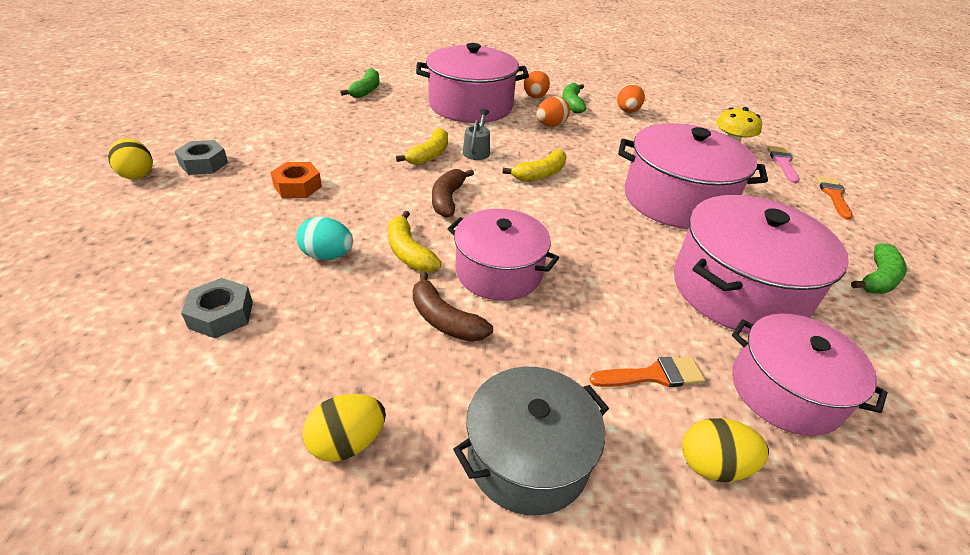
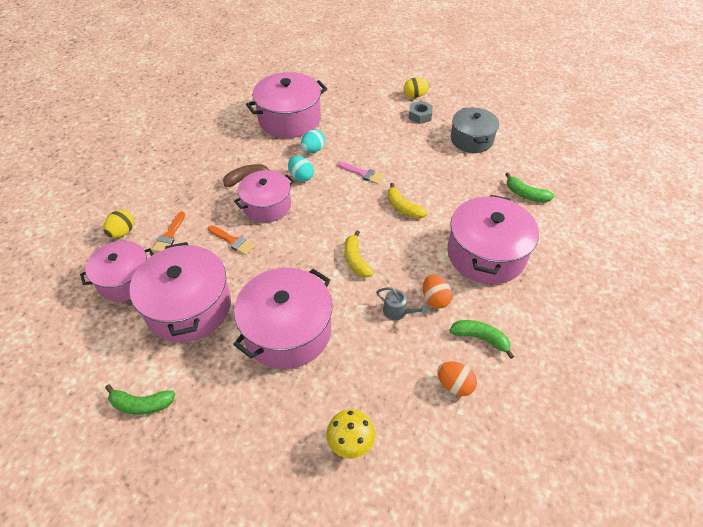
camera: 115 degrees right, 10 degrees up
(221, 315) = (289, 119): grey nut -> pink pot
(297, 186) = (382, 146): orange nut -> none
(347, 442) = (207, 143): yellow egg -> none
(409, 252) = (301, 177): yellow banana -> turquoise egg
(447, 199) = (344, 203): brown banana -> none
(477, 151) = (401, 234): grey watering can -> grey watering can (398, 311)
(528, 456) = (168, 183): grey pot -> grey pot (471, 139)
(535, 97) = (501, 311): orange egg -> none
(782, 162) = (303, 477): pink brush -> pink brush (363, 174)
(833, 195) = (233, 476): orange brush -> orange brush (233, 241)
(878, 278) = (141, 404): green banana -> green banana turned 60 degrees counterclockwise

